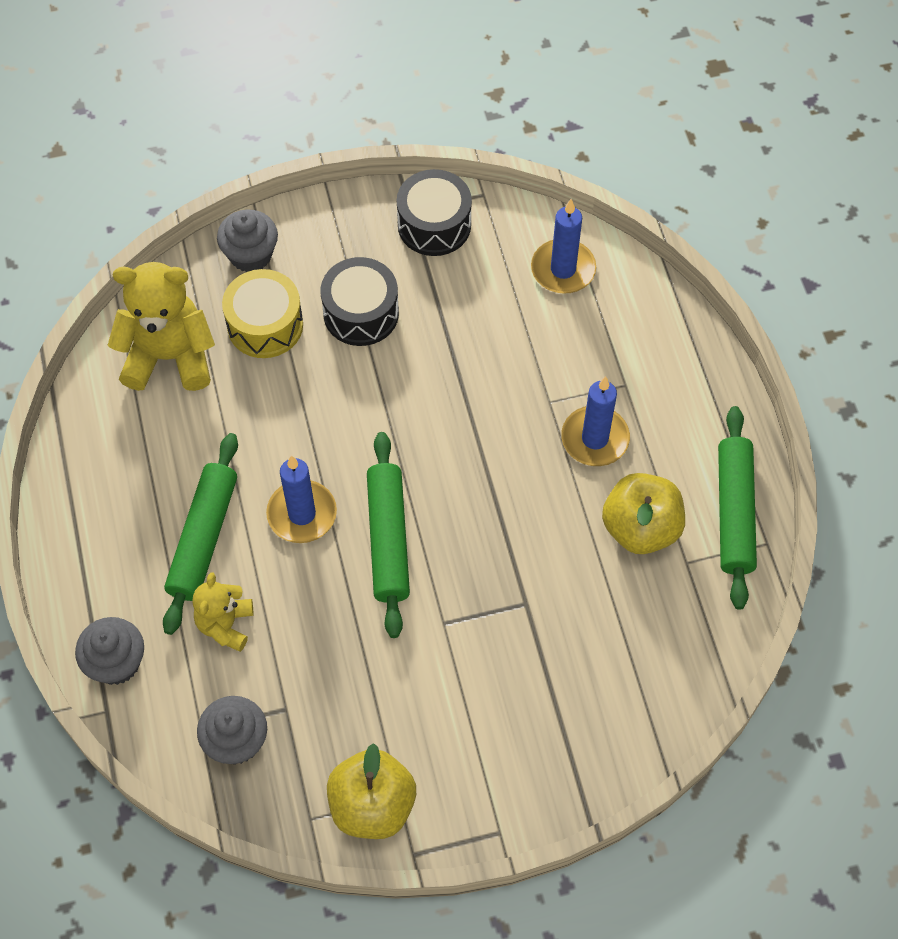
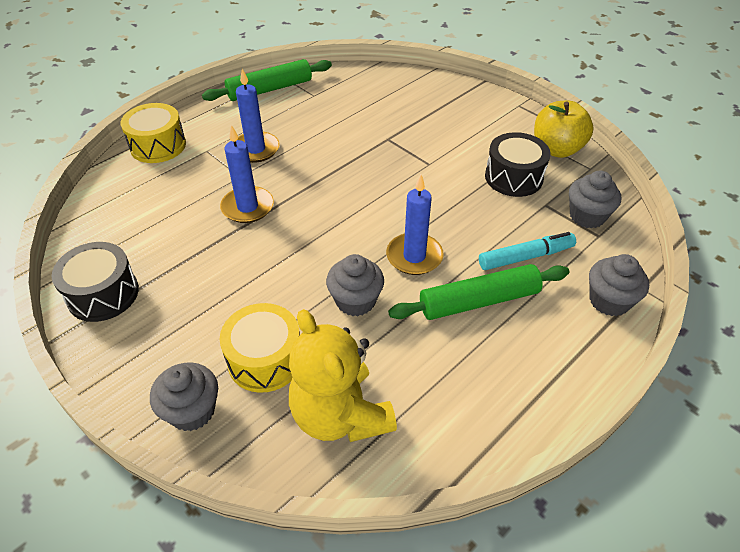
camera: 120 degrees left, 15 degrees down
(225, 625) = (525, 257): yellow teddy bear -> turquoise marker
(281, 428) = (355, 301): none -> grey cupcake
(361, 313) = (218, 301): black drum -> black drum (513, 177)
(388, 539) = (396, 207): green rolling pin -> none
(563, 269) = (120, 207): blue candle -> blue candle (247, 207)
(640, 528) = (305, 115): yellow apple -> none
(666, 336) = (158, 146): none -> yellow drum

